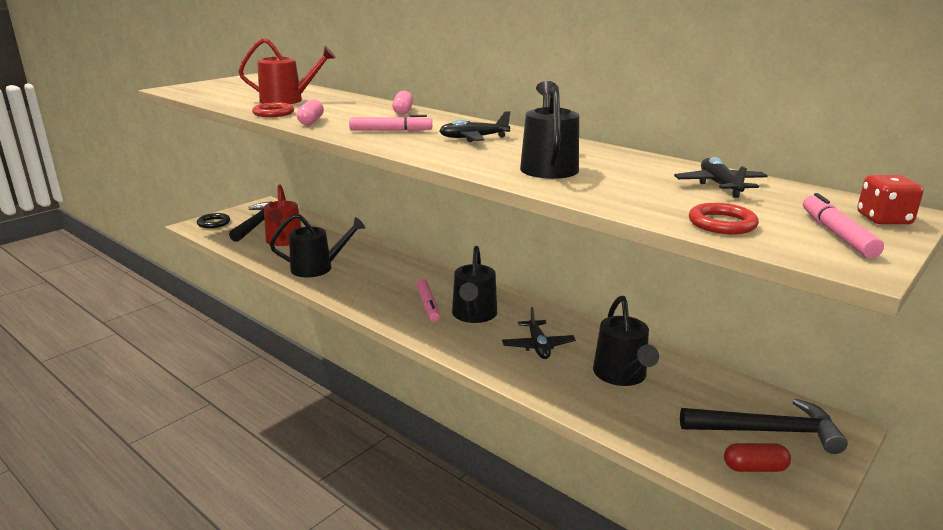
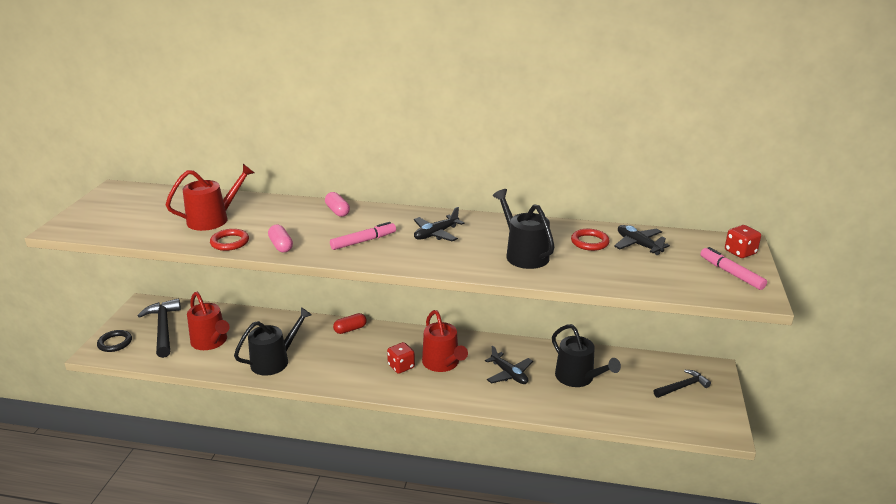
camera: 30 degrees left, 5 degrees up
(428, 305) = (401, 366): pink marker -> red dice
(474, 315) = (442, 363): black watering can -> red watering can
(722, 223) = (673, 282): red ring -> red ring (589, 242)
(754, 468) = (693, 414): red capsule -> red capsule (350, 329)
(767, 431) = (682, 386): black hammer -> black hammer, size x0.62

